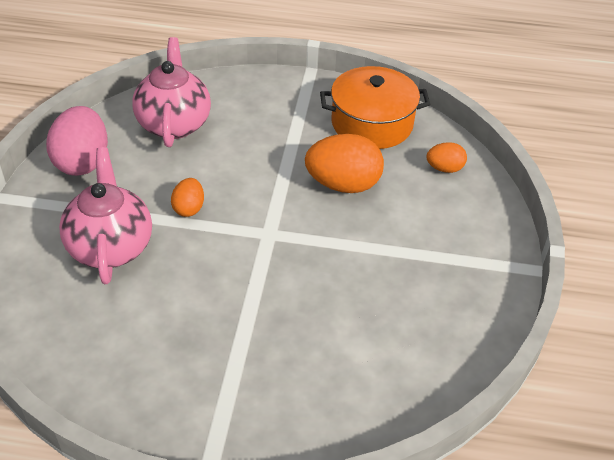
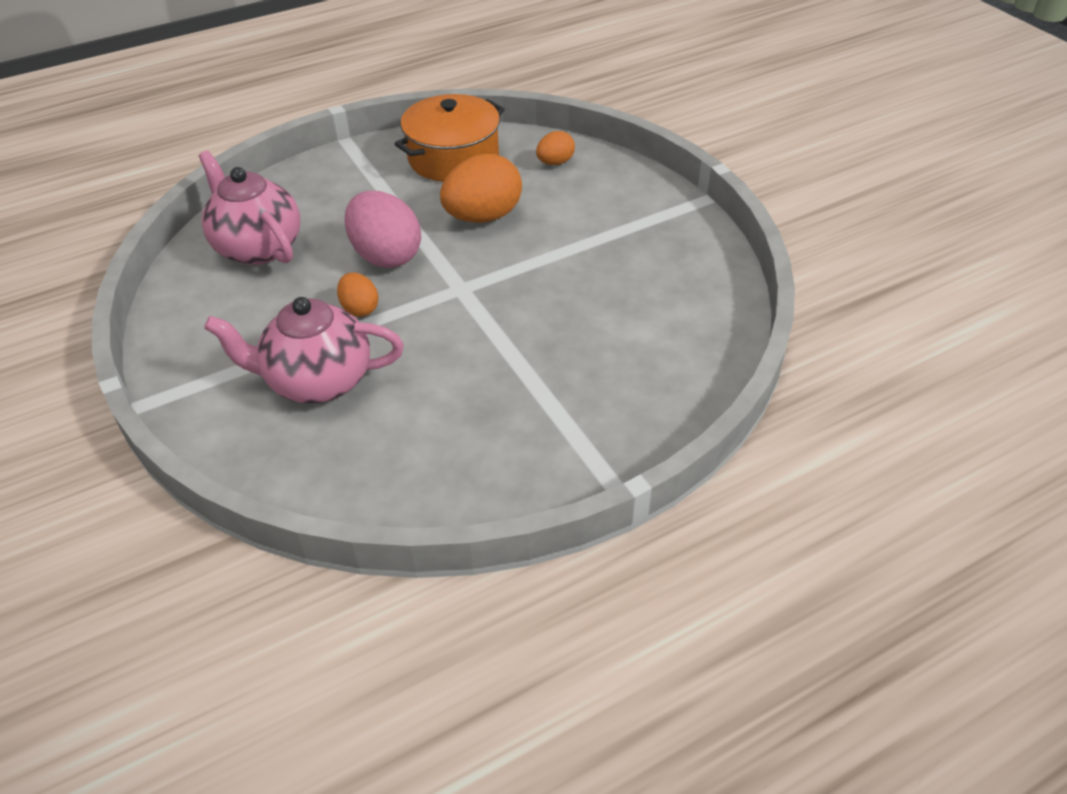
camera: 35 degrees left, 0 degrees up
(82, 162) = (196, 327): pink egg -> pink egg (386, 256)
(111, 247) = (318, 381): pink teapot -> pink teapot turned 45 degrees counterclockwise

